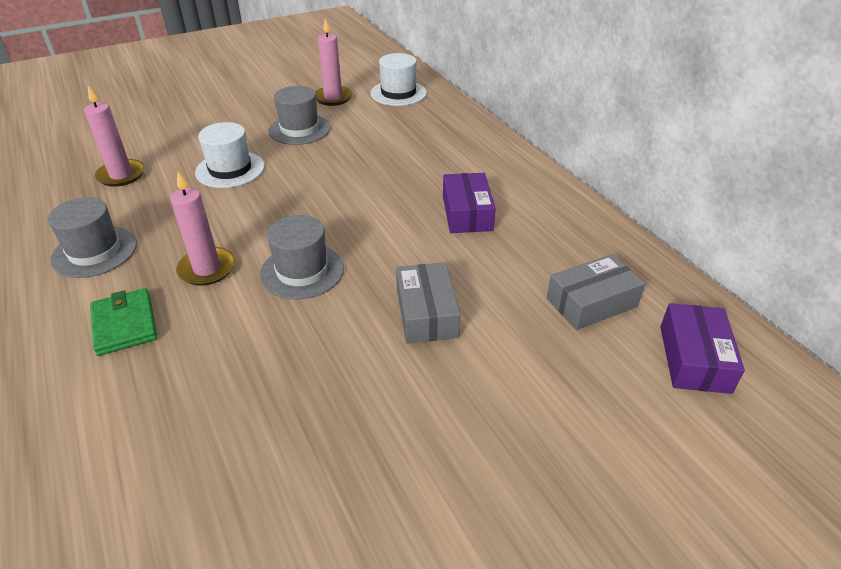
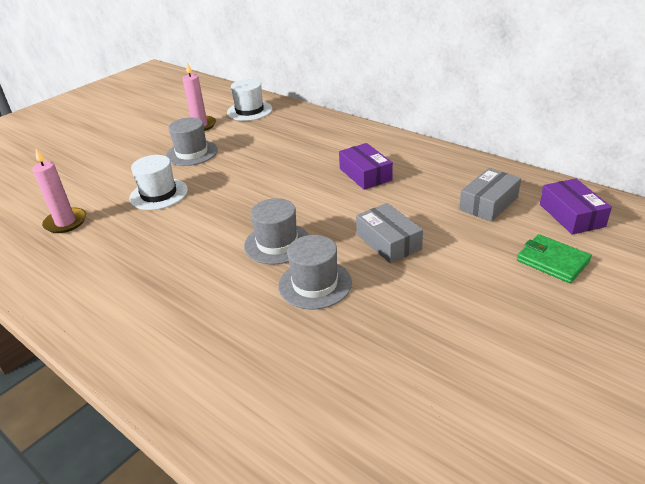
camera: 20 degrees left, 5 degrees down
(94, 252) = (93, 280): grey hat -> grey hat (315, 284)
(124, 324) = (167, 319): green wallet -> green wallet (552, 261)
(207, 269) = (201, 264): pink candle -> none

